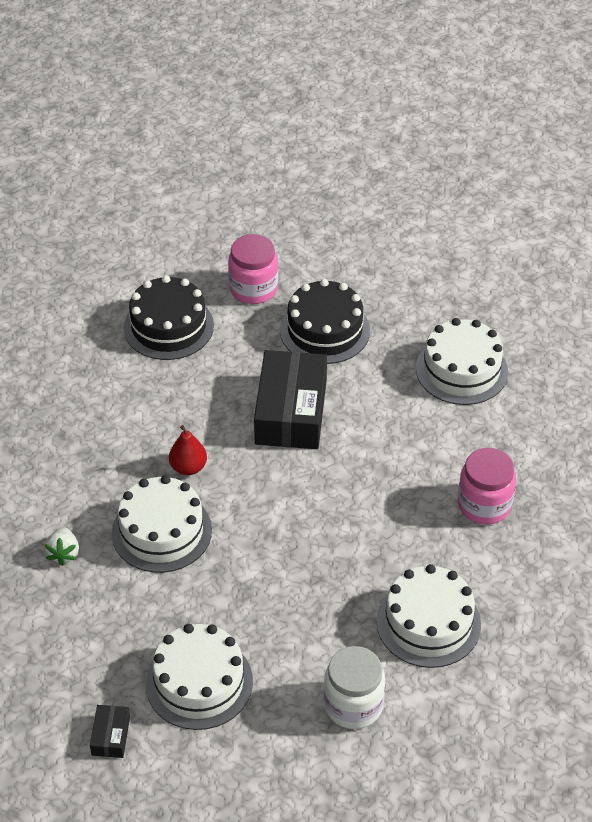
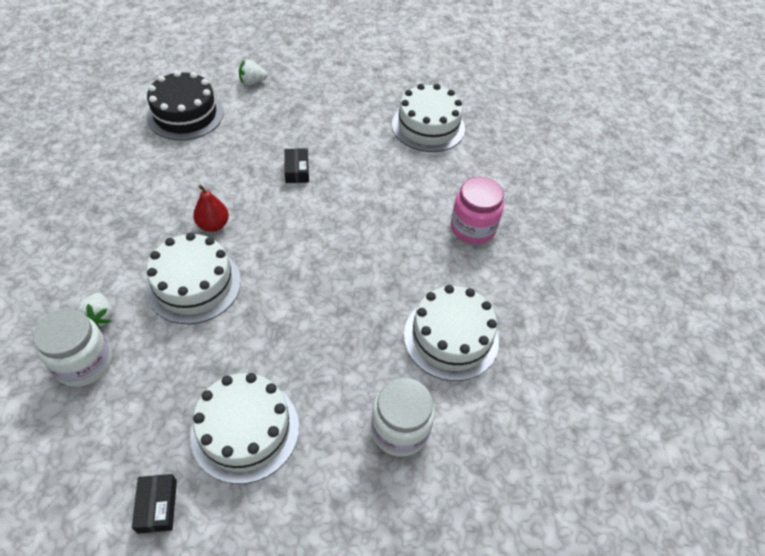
camera: 15 degrees left, 5 degrees up
(47, 597) = (84, 363): none -> white jar
(253, 289) = (252, 82): pink jar -> white strawberry
(291, 412) = (297, 170): black box -> black box, size x0.43
(325, 330) = (314, 107): black cake -> none

